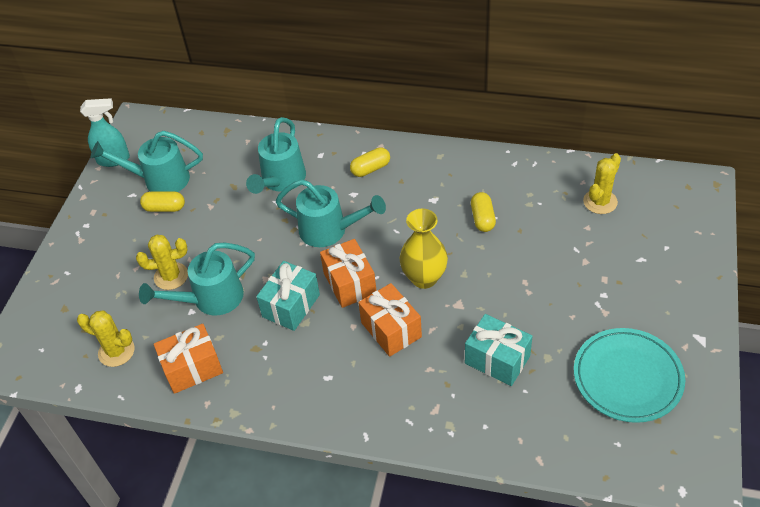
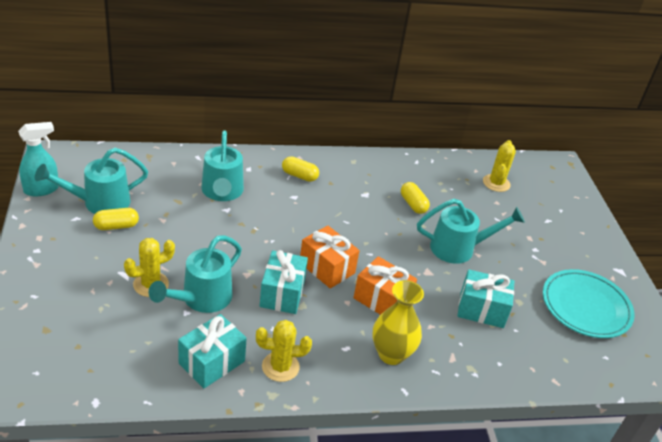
camera: 30 degrees left, 10 degrees down
(116, 351) = (123, 360): yellow cactus -> yellow cactus (280, 367)
(192, 368) = (212, 362): orange gift -> turquoise gift
(329, 230) = (287, 228): turquoise watering can -> turquoise watering can (459, 248)
(370, 169) = (299, 176): yellow capsule -> yellow capsule turned 75 degrees clockwise
(424, 278) = (389, 255): yellow vase -> yellow vase (391, 354)

